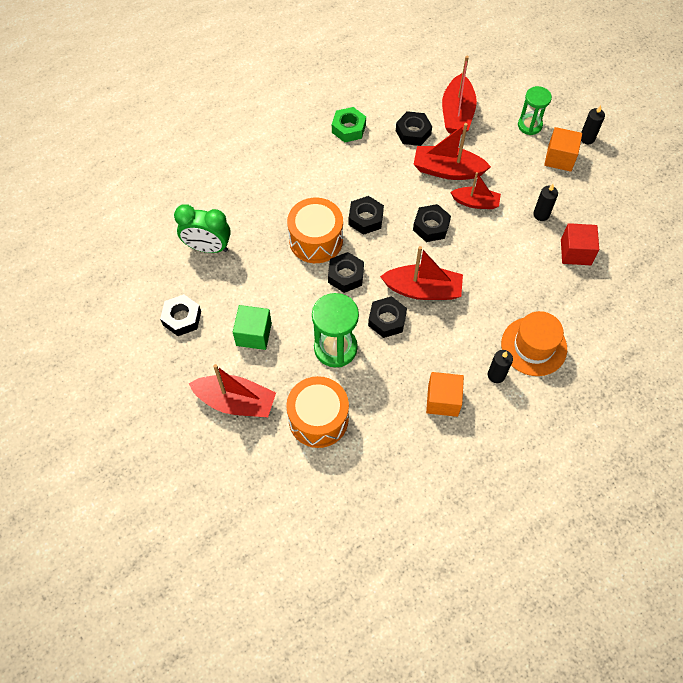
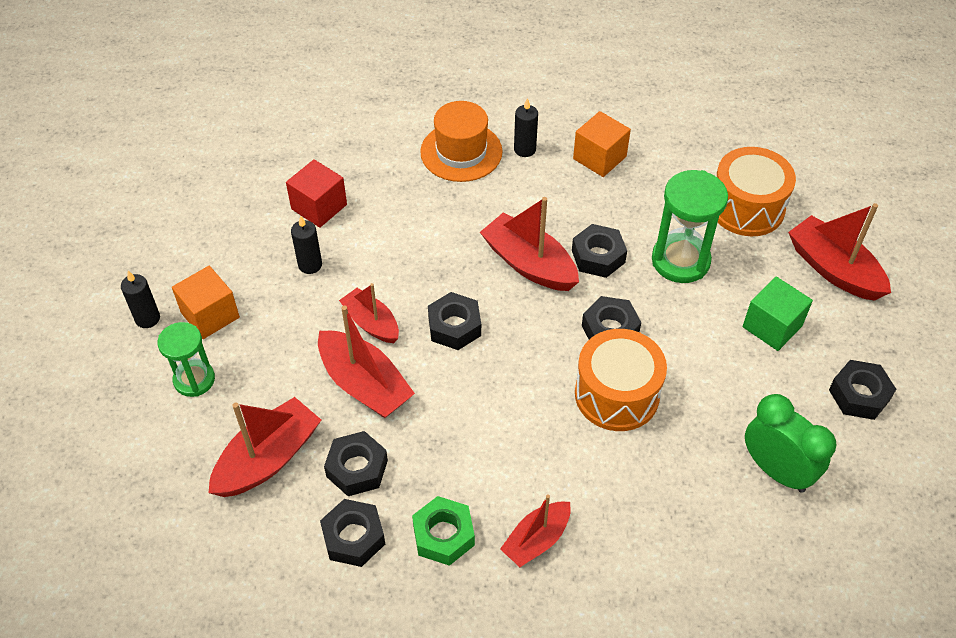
camera: 145 degrees left, 10 degrees down
(305, 150) = (536, 540): none -> red boat
(365, 219) = (529, 384): black nut -> black nut (353, 537)

